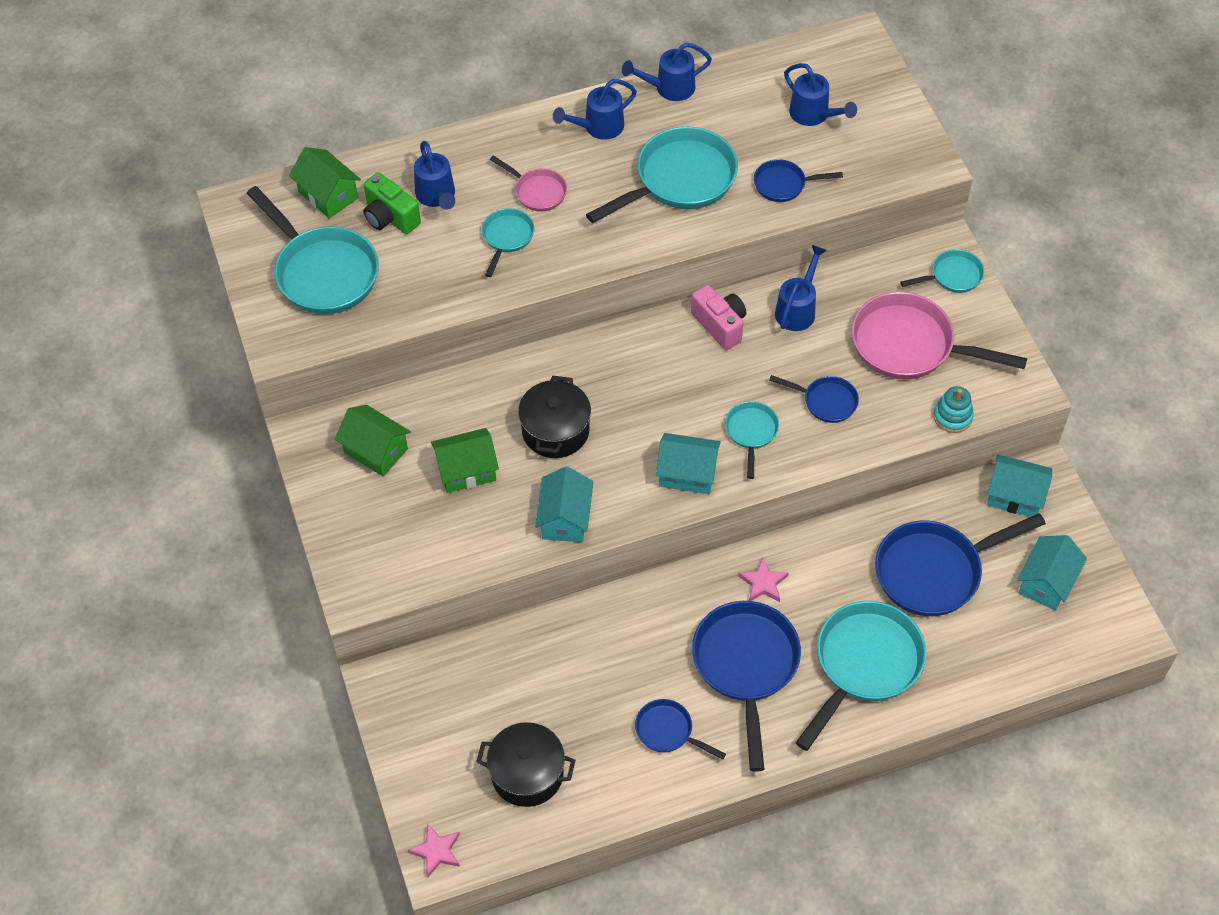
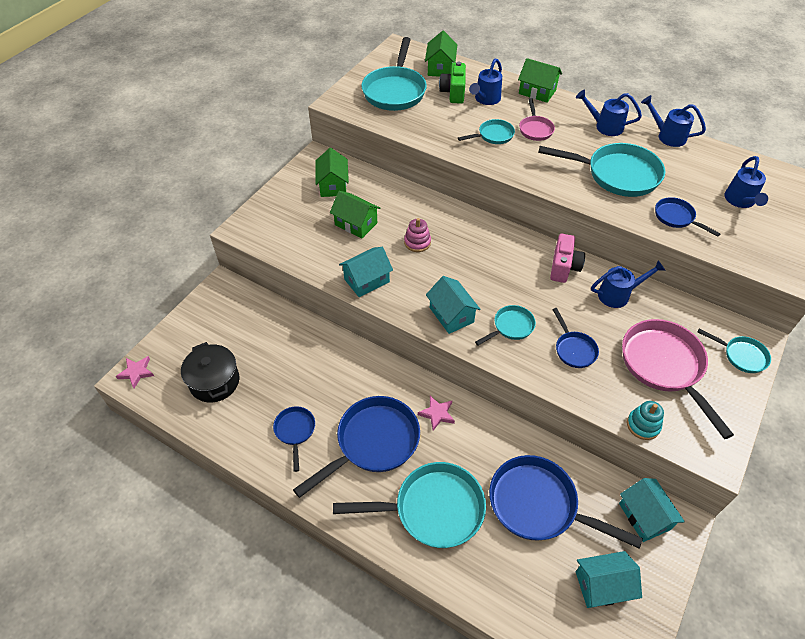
camera: 50 degrees right, 5 degrees down
(476, 138) = (537, 92): none -> green house
(555, 431) = (417, 242): black pot -> pink stacking toy

